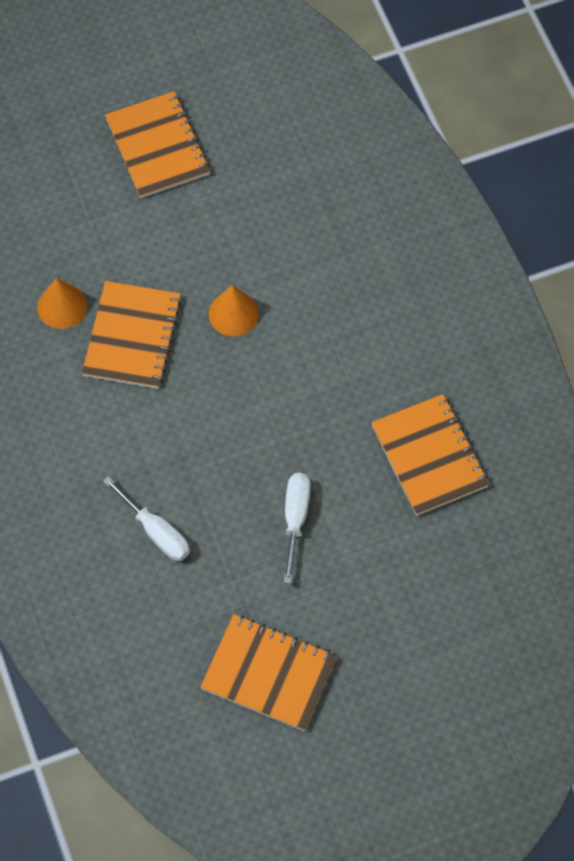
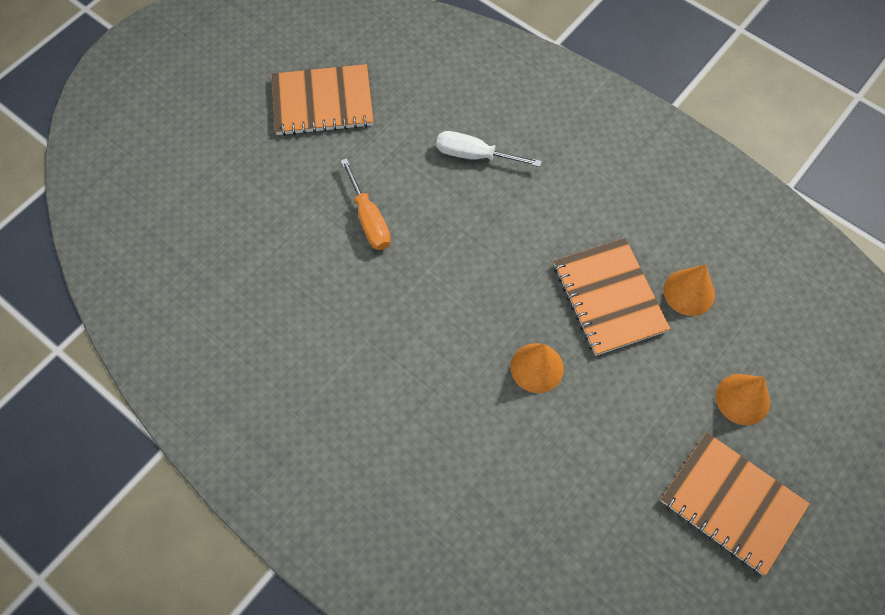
camera: 150 degrees right, 0 degrees up
(89, 207) = (742, 399): none -> orange cone
(295, 519) = (369, 219): white screwdriver -> orange screwdriver
(429, 456) = (282, 329): orange notebook -> none

